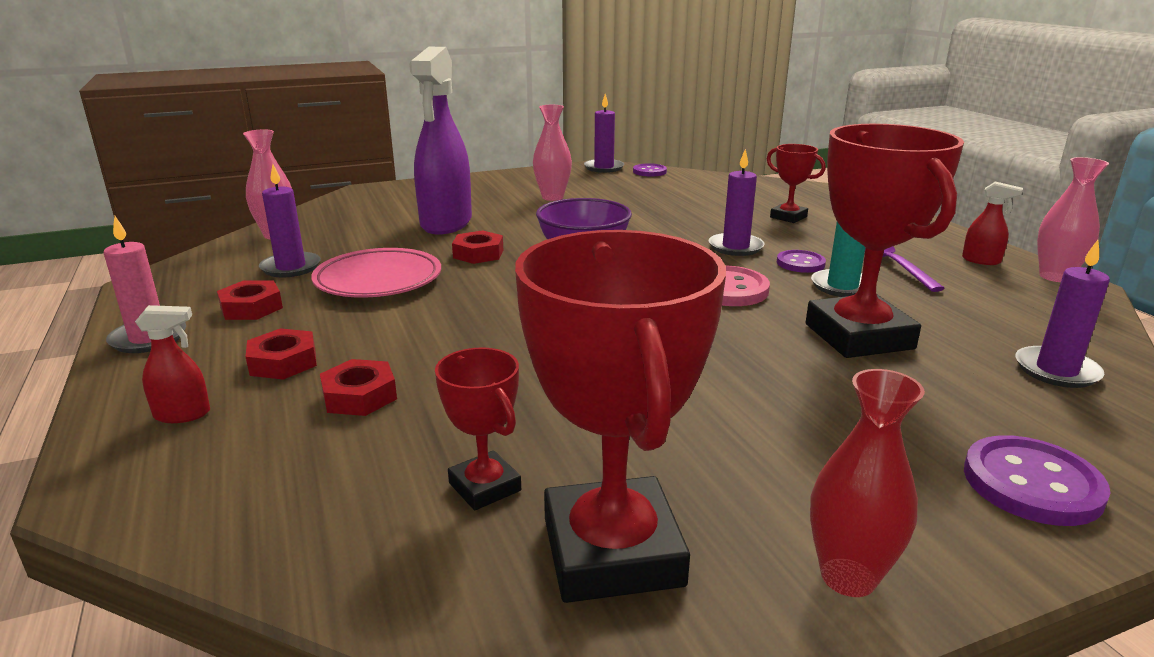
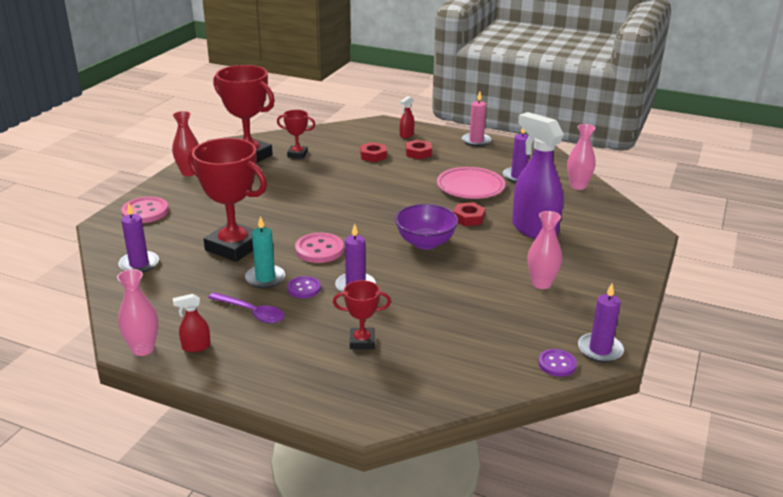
camera: 135 degrees right, 5 degrees up
(251, 307) = (479, 160): red nut -> none
(1032, 484) = (145, 212): purple button -> pink button

